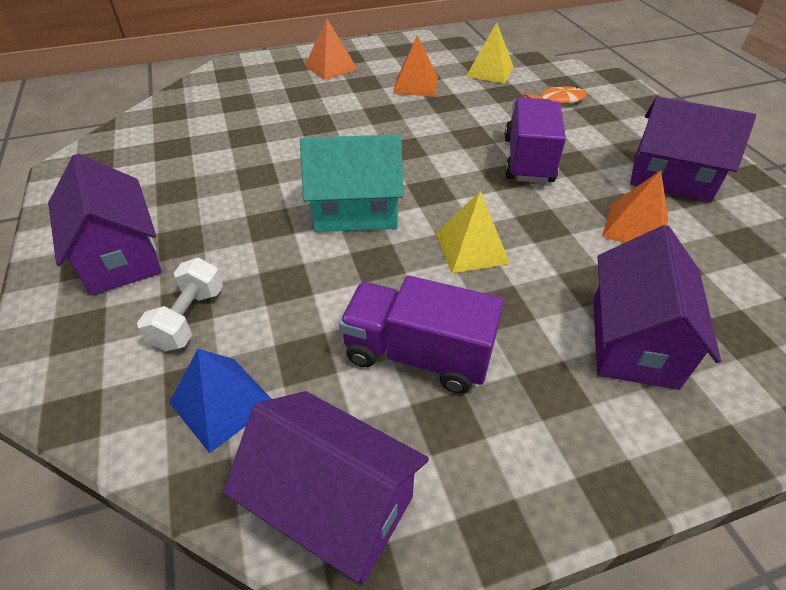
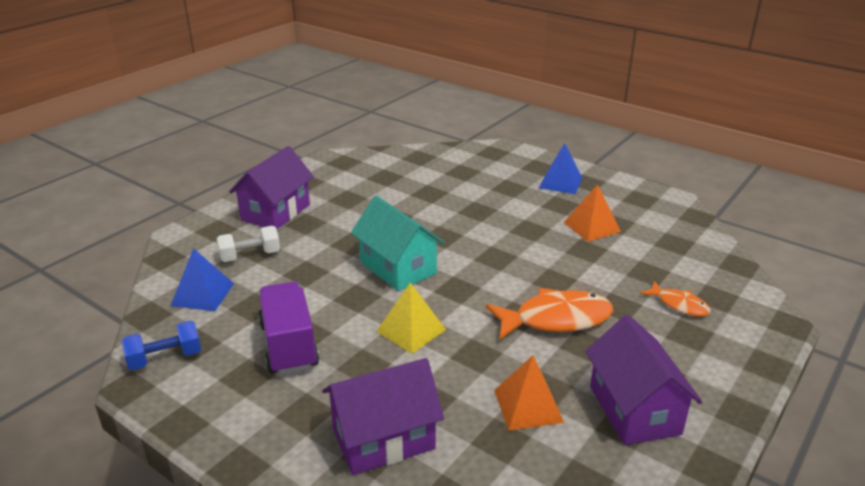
camera: 55 degrees right, 15 degrees down
(331, 67) = (560, 182): orange pyramid -> blue pyramid
(334, 505) = (165, 358): purple house -> blue dumbbell
(490, 71) = (673, 252): yellow pyramid -> none
(528, 160) = (556, 319): purple truck -> orange fish

